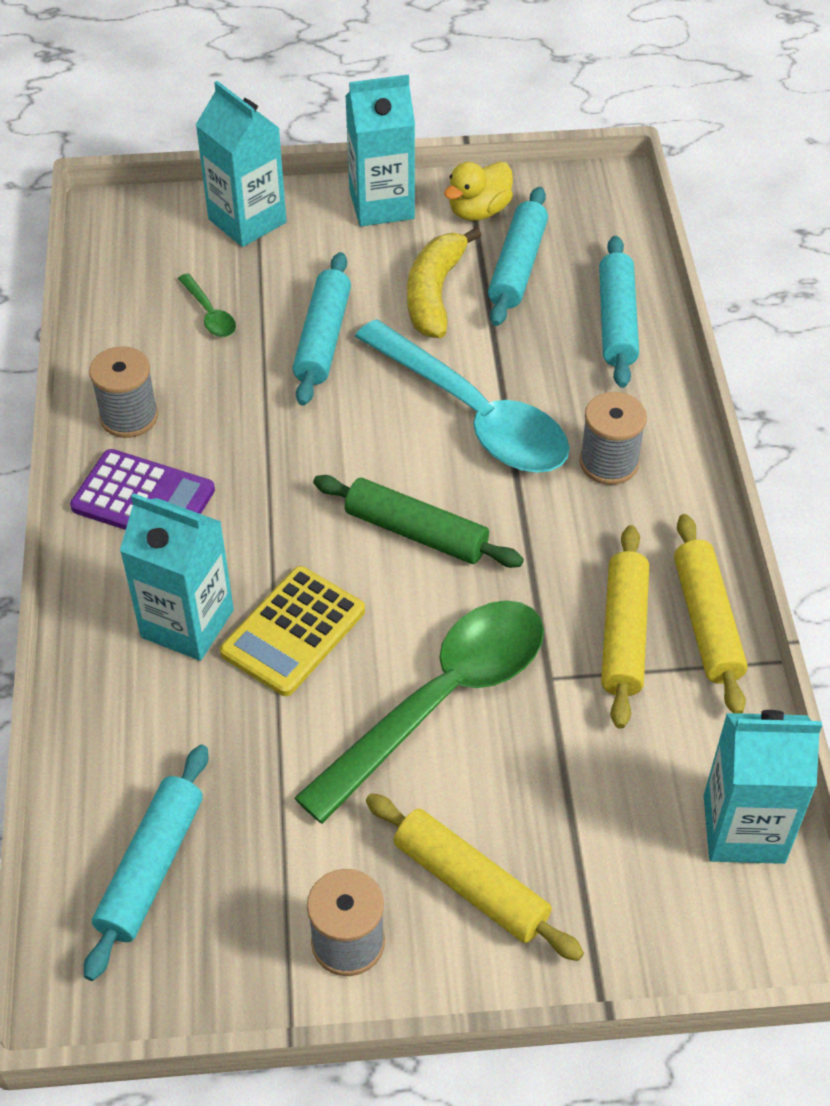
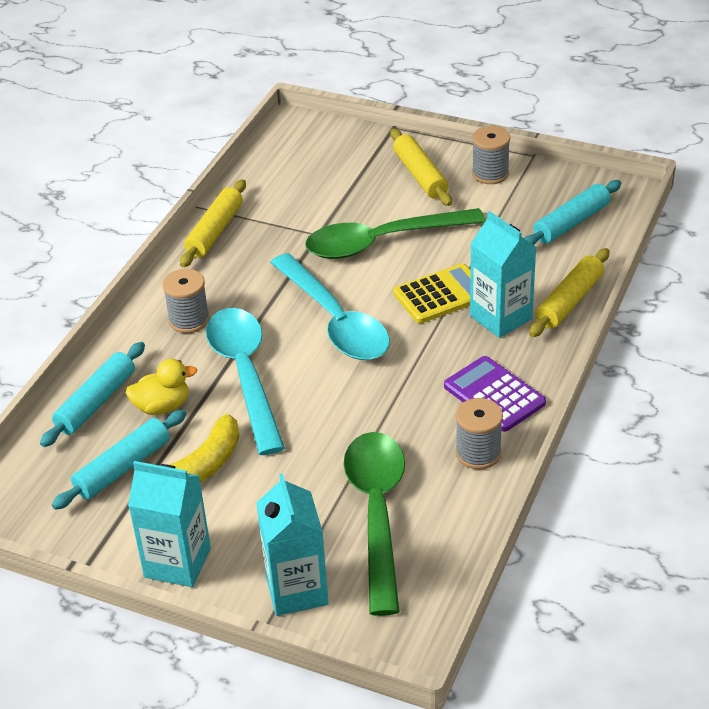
camera: 150 degrees left, 10 degrees down
(209, 314) = (377, 513): green spoon -> green spoon, size x2.49
(323, 338) = (306, 463): turquoise rolling pin -> none
(416, 532) = (335, 321): green rolling pin -> turquoise spoon
(479, 211) = (108, 526): yellow duck -> yellow duck (162, 406)
(623, 634) = (262, 239): yellow rolling pin -> yellow rolling pin (569, 301)
(743, 829) = (279, 157): turquoise carton -> none

